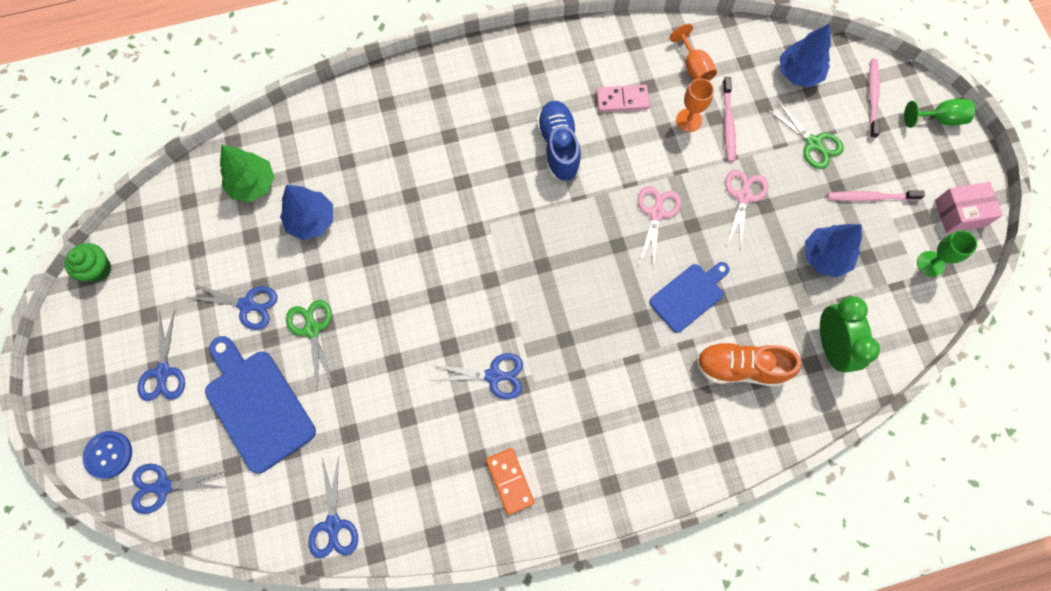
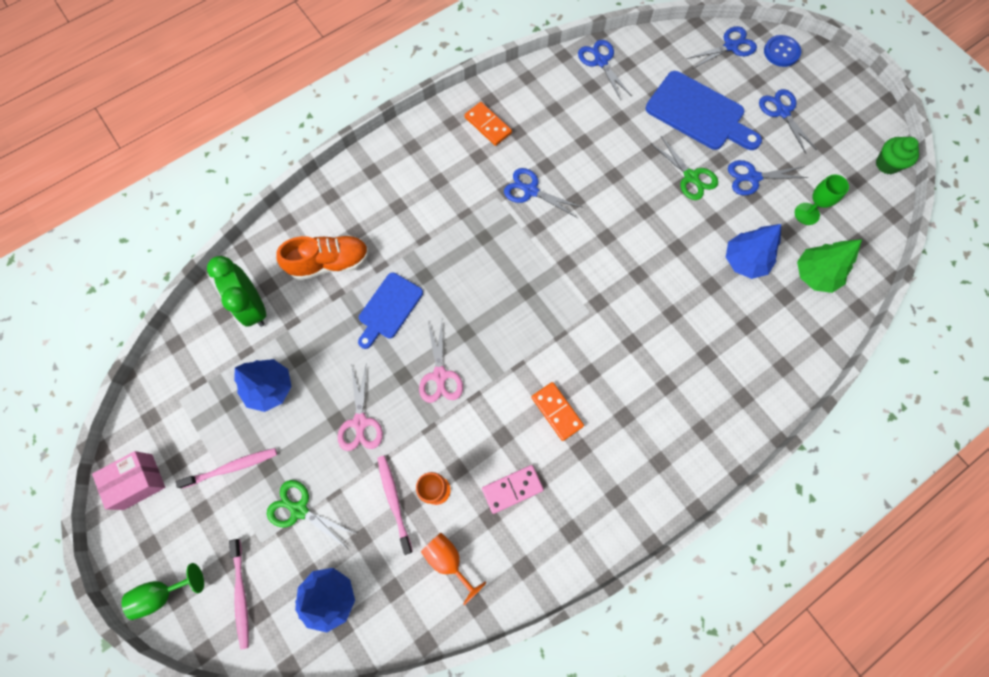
camera: 160 degrees right, 0 degrees up
(494, 376) = (530, 191): blue scissors -> blue scissors turned 45 degrees clockwise
(558, 146) = (557, 411): blue shoe -> orange domino
(930, 264) = (166, 416): green goblet -> green goblet (806, 214)

